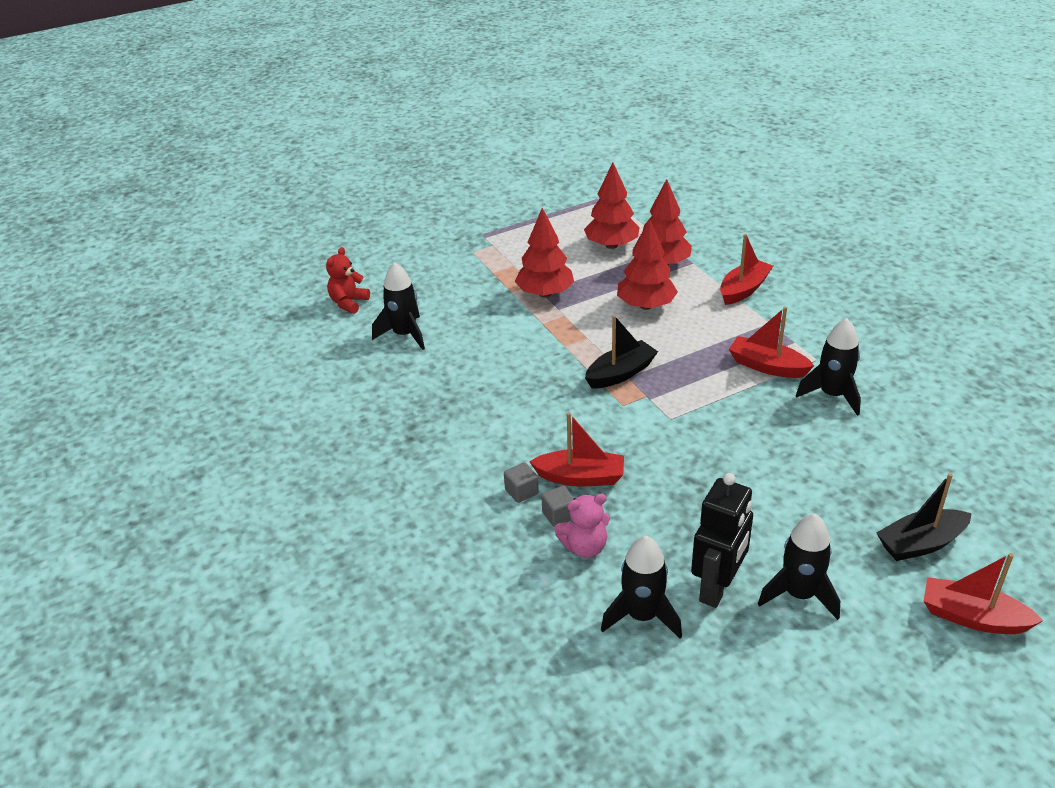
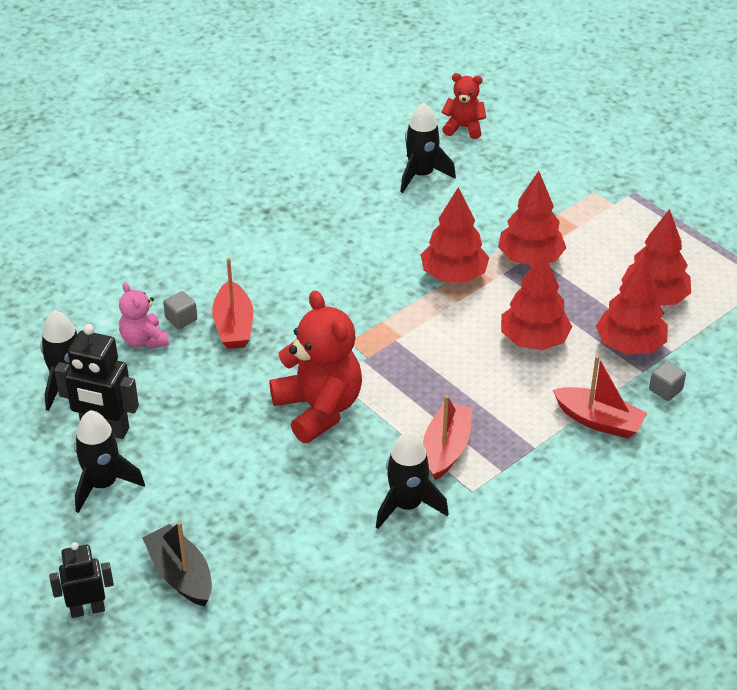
camera: 75 degrees right, 5 degrees up
(521, 492) = (207, 291): grey cube -> grey cube (665, 389)
(552, 335) = (454, 275): none -> red tree
(620, 373) = (400, 334): black boat -> none
(709, 432) = (319, 409): none -> red teddy bear
(972, 617) = (87, 609): red boat -> black robot

